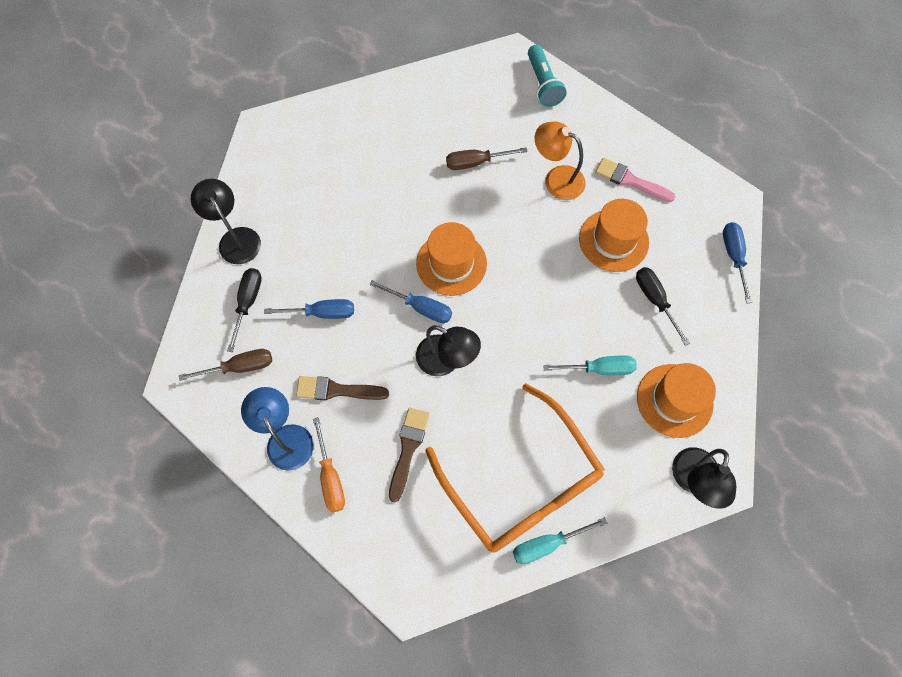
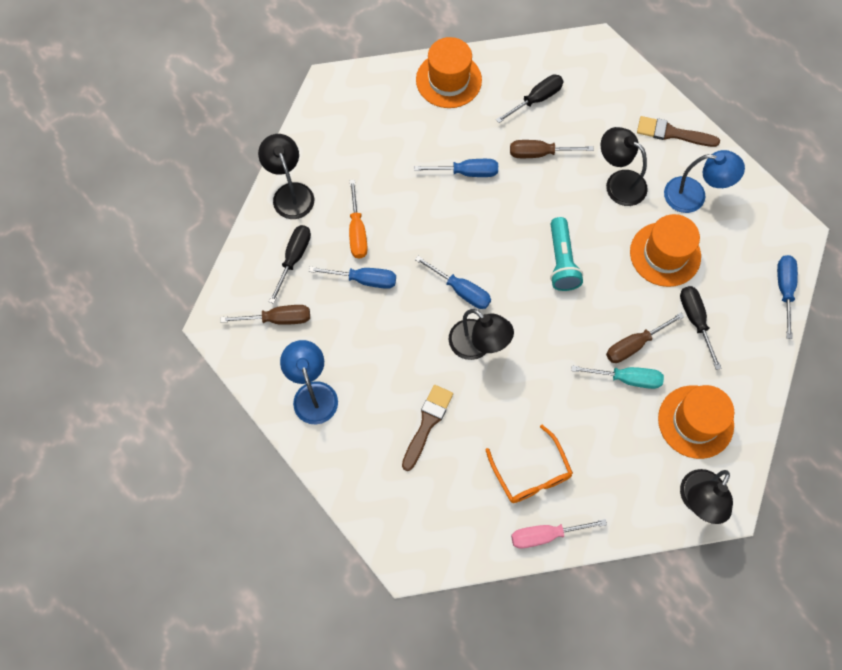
camera: 10 degrees right, 0 degrees up
(330, 477) = (349, 437): orange screwdriver -> orange screwdriver (357, 232)
(337, 390) = (367, 356): brown brush -> brown brush (672, 133)
(408, 191) = (466, 172): none -> blue screwdriver
(451, 263) = (498, 251): orange hat -> orange hat (448, 80)
(464, 112) = (536, 99): none -> black screwdriver
(521, 482) = (531, 473): orange glasses -> orange glasses, size x0.52
(543, 84) = (622, 82): turquoise flashlight -> turquoise flashlight (561, 261)
(547, 544) = (545, 535): turquoise screwdriver -> pink screwdriver
(556, 179) = (618, 183): orange lamp -> black lamp
(600, 334) = (634, 345): none -> brown screwdriver
(630, 180) = (694, 196): pink brush -> blue lamp

